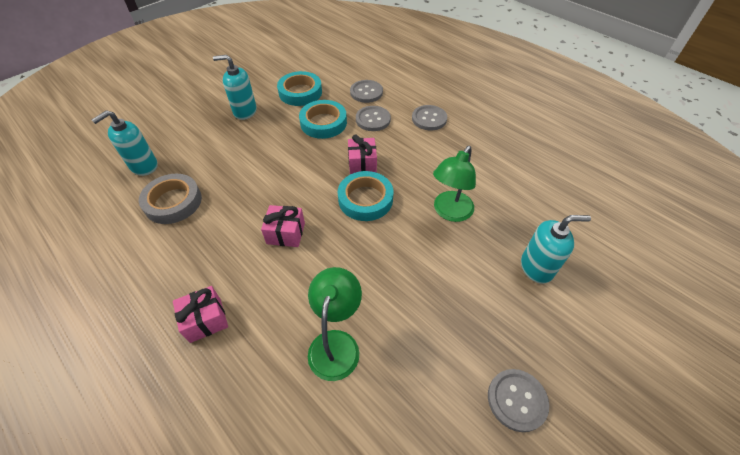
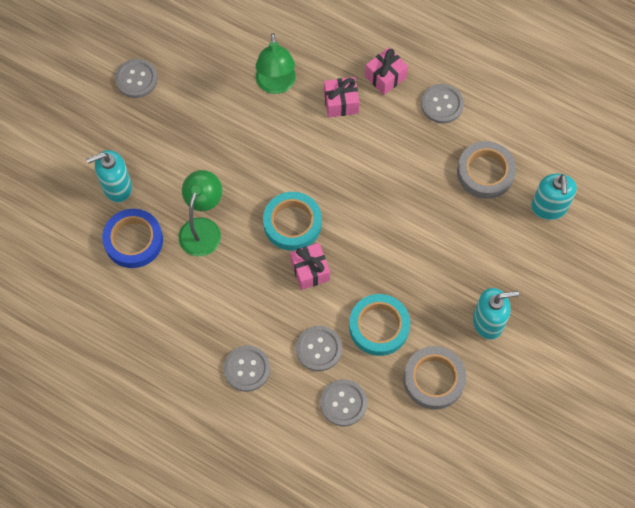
camera: 165 degrees right, 15 degrees up
(144, 166) = (548, 208): turquoise soap dispenser -> turquoise soap dispenser turned 150 degrees clockwise
(167, 273) = (442, 104): none -> grey button
(286, 233) = (356, 166): pink gift -> pink gift (341, 103)
(300, 92) = (434, 379): turquoise tape -> grey tape
(517, 216) = (133, 240): none -> blue tape

